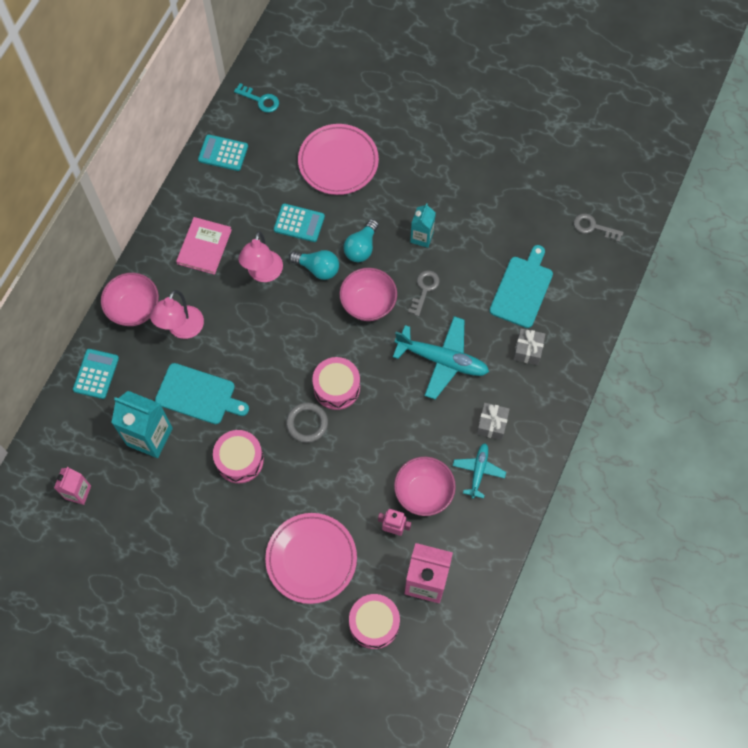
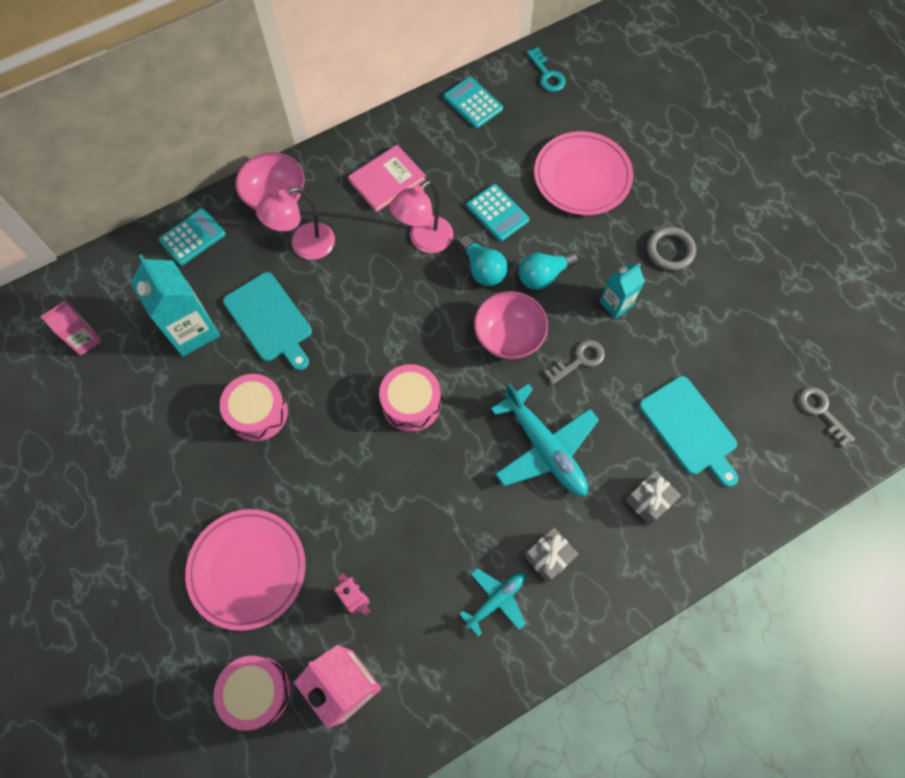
camera: 35 degrees right, 0 degrees up
(307, 423) = (353, 420): grey ring -> grey ring (670, 250)
(423, 492) = (418, 581): pink bowl -> none
(522, 289) = (689, 429): turquoise cutting board -> turquoise cutting board turned 90 degrees clockwise

